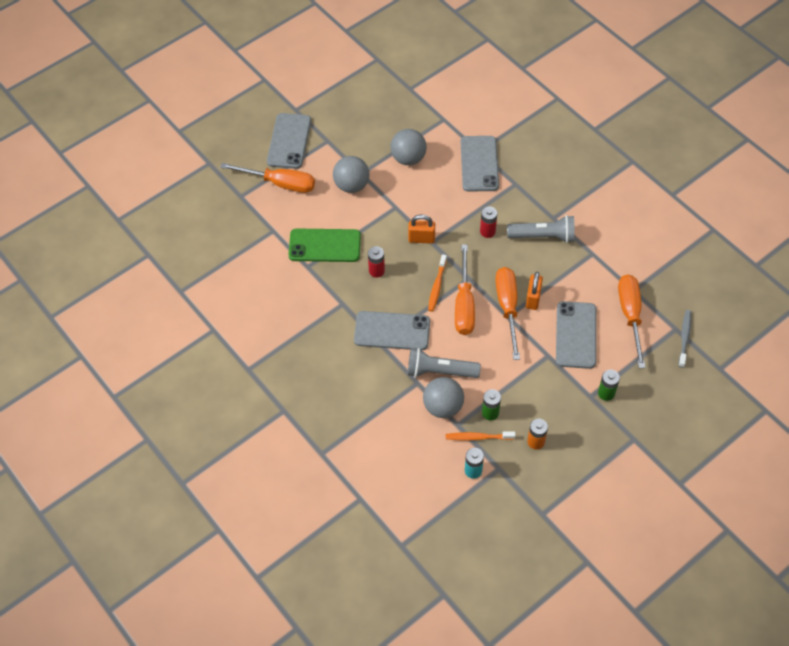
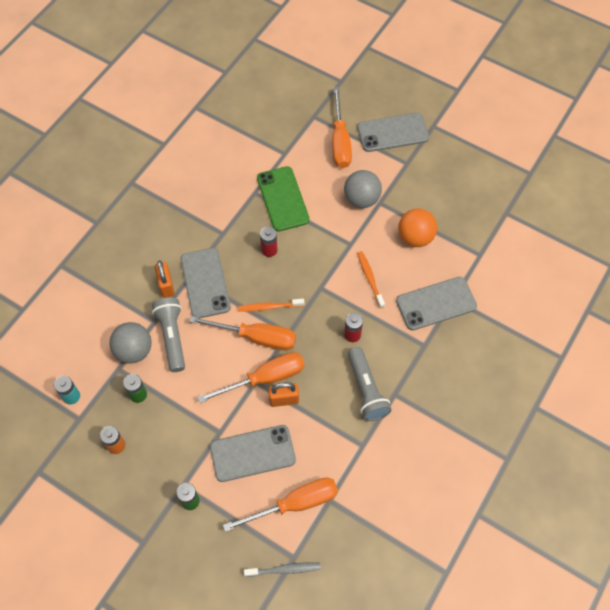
camera: 70 degrees right, 5 degrees up
(408, 158) = (415, 237): grey ball -> orange ball
(421, 239) = (320, 277): orange padlock -> orange padlock (166, 286)
(464, 304) = (256, 337): orange screwdriver -> orange screwdriver turned 150 degrees counterclockwise
(478, 437) = (108, 391): orange toothbrush -> orange toothbrush (370, 279)

